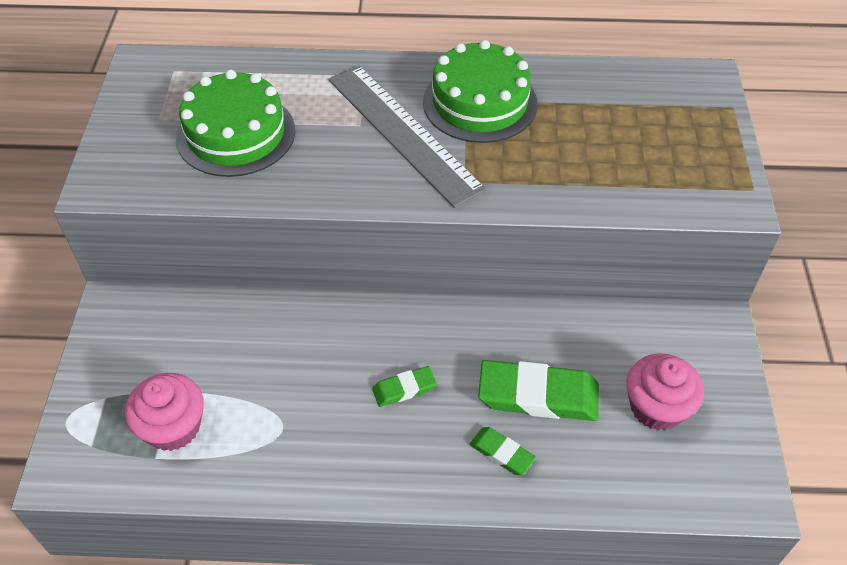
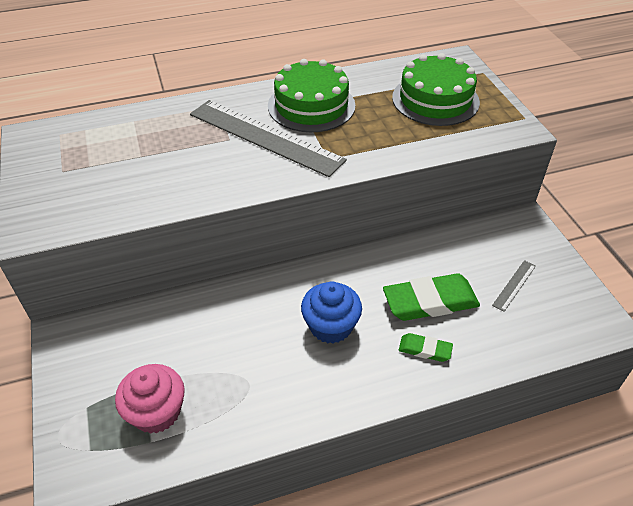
camera: 20 degrees left, 5 degrees down
(236, 134) = (133, 167): green cake -> green cake (435, 100)
(404, 389) = (331, 326): green eraser -> blue cupcake
(656, 407) = (514, 285): pink cupcake -> grey ruler

